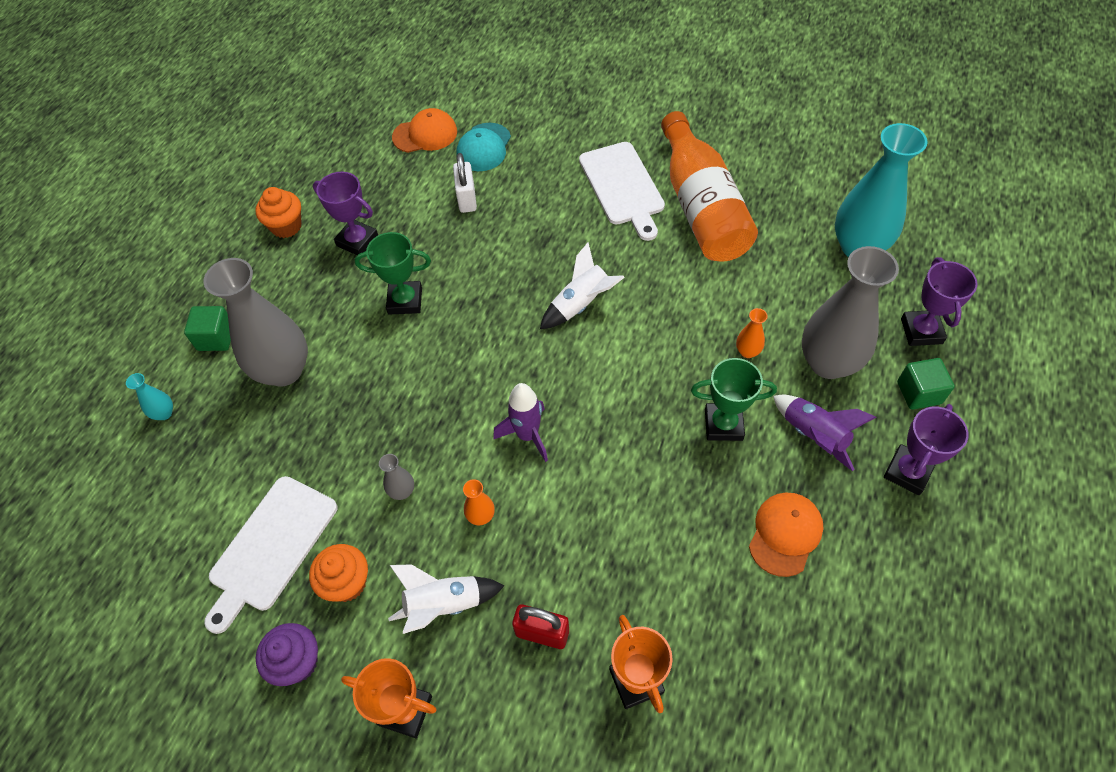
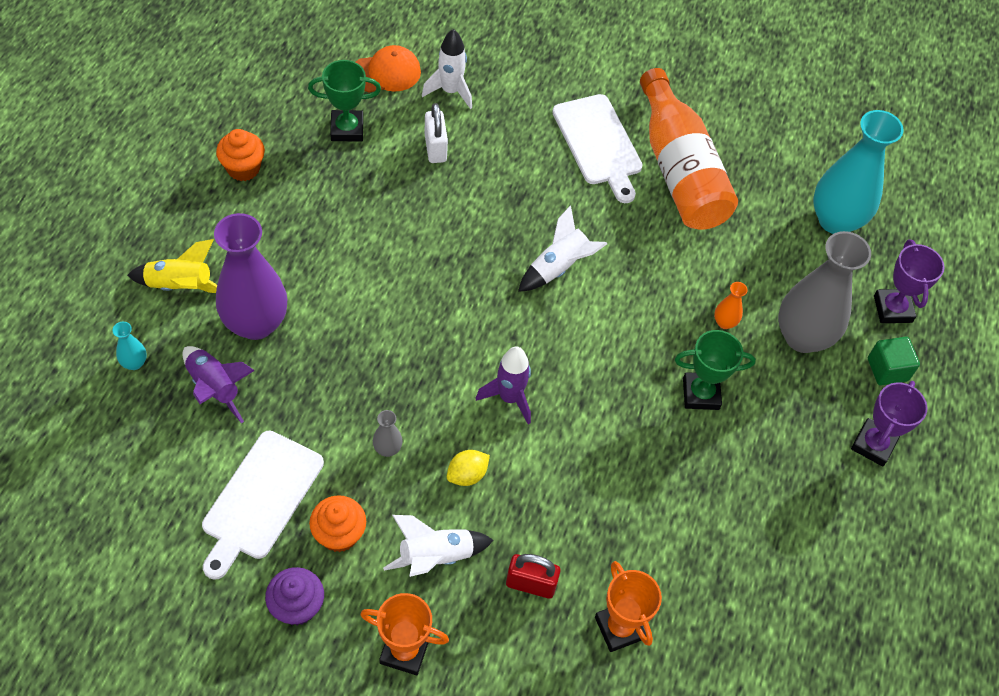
camera: 10 degrees left, 0 degrees up
(216, 338) = (180, 286): green cube -> yellow rocket
(284, 370) = (256, 323): grey vase -> purple vase
(357, 241) = (321, 188): purple trophy -> none
(405, 301) = (377, 255): green trophy -> green trophy (347, 129)
(481, 516) = (467, 475): orange vase -> yellow lemon
(484, 147) = (450, 91): turquoise cap -> white rocket
(785, 534) = (758, 499): orange cap -> none
(813, 436) = (786, 407): purple rocket -> purple rocket (215, 388)

